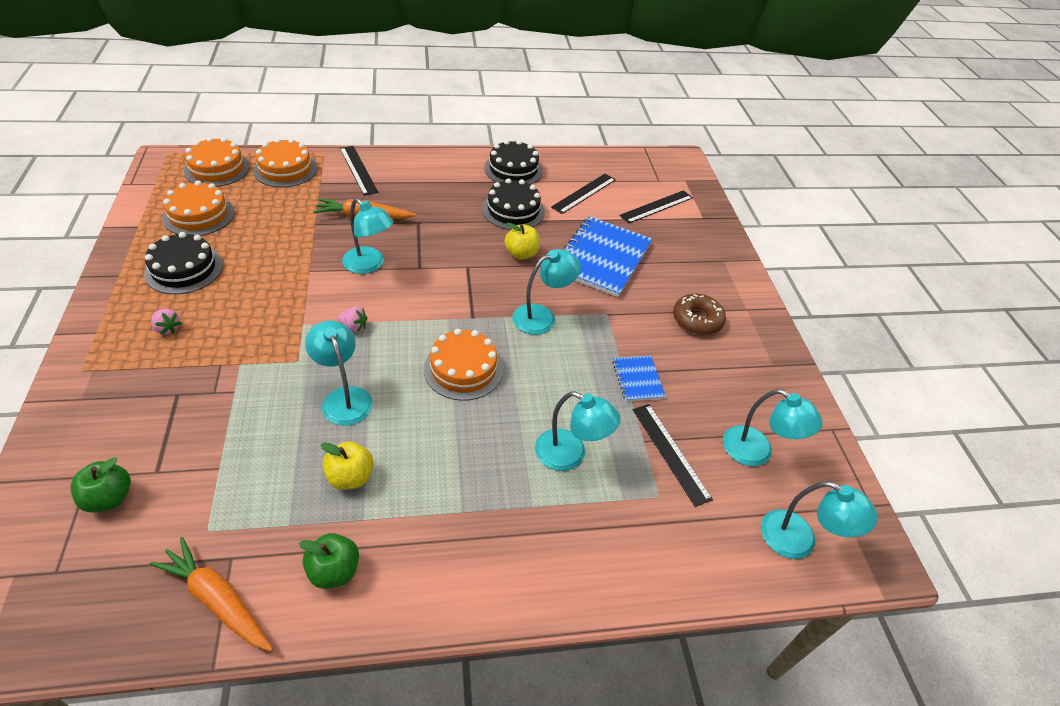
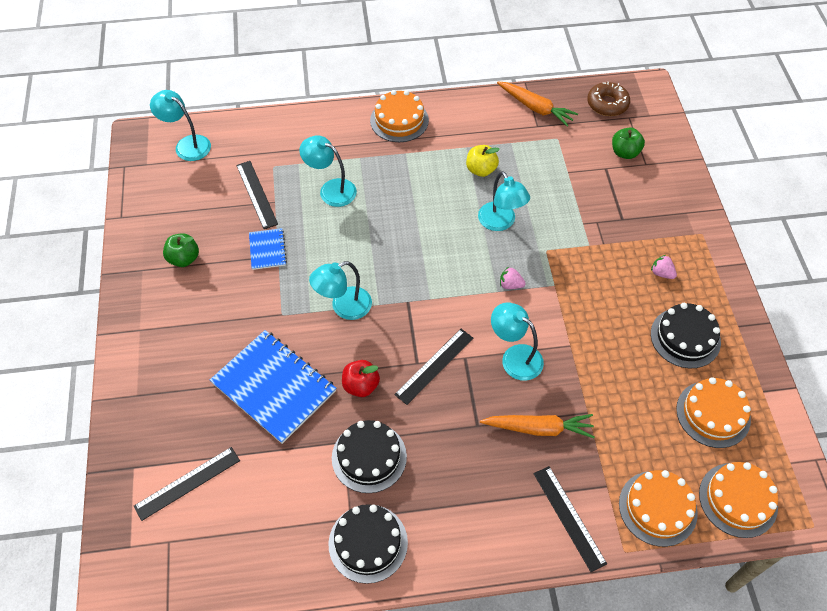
camera: 175 degrees left, 10 degrees up
(334, 571) = (476, 122): green apple -> green apple (184, 259)
(463, 369) = (412, 251): orange cake -> orange cake (399, 120)
(521, 254) = (361, 386): yellow apple -> red apple
(584, 193) = (277, 500): black ruler -> black ruler (434, 366)
(602, 258) = (274, 387): blue notebook -> blue notebook turned 75 degrees counterclockwise
(697, 320) = (195, 313): brown donut -> brown donut (607, 104)
(756, 452) = (190, 197): turquoise lamp -> none

